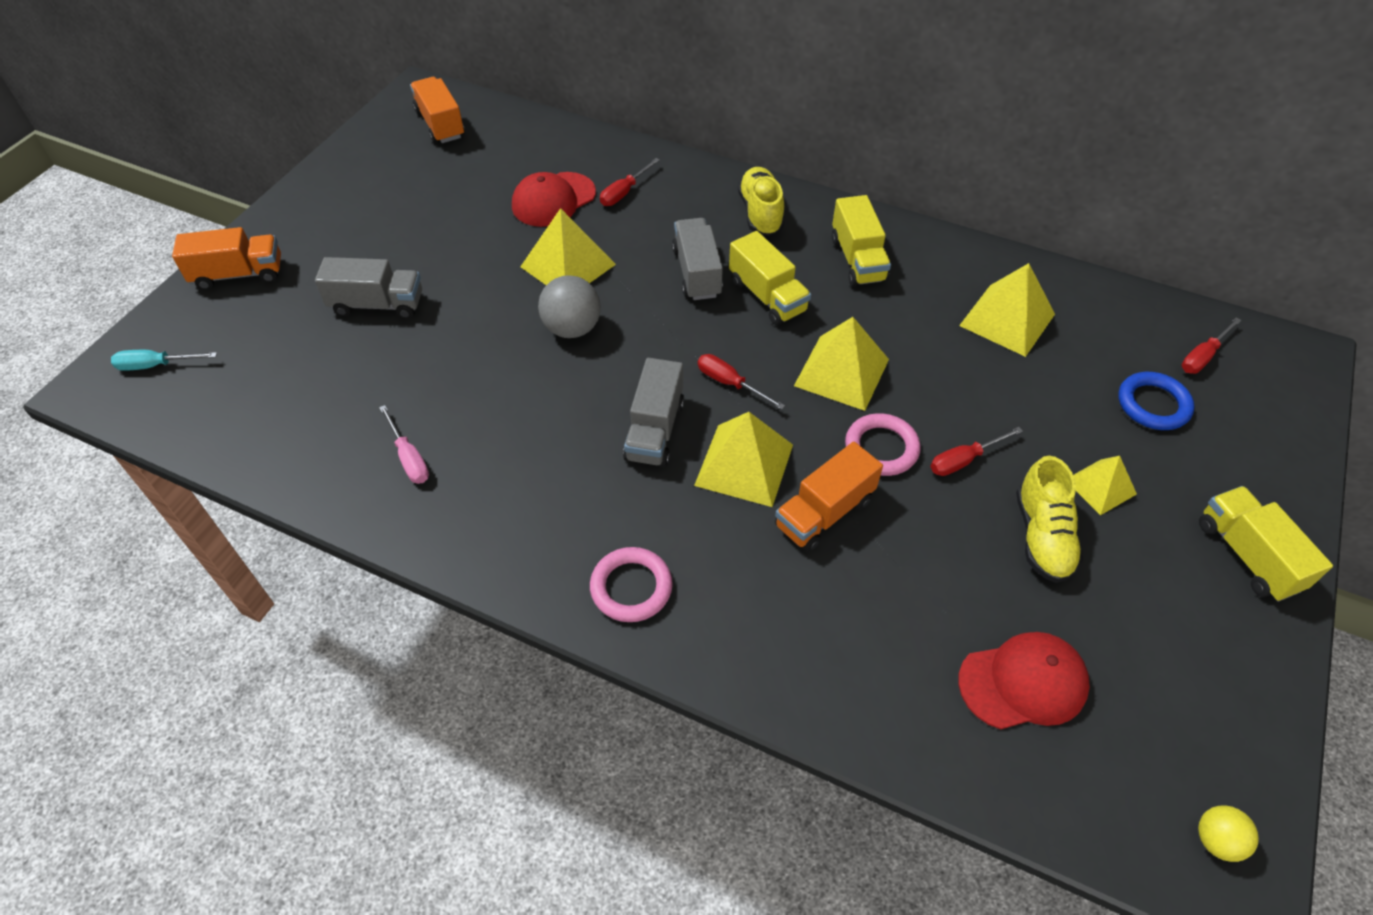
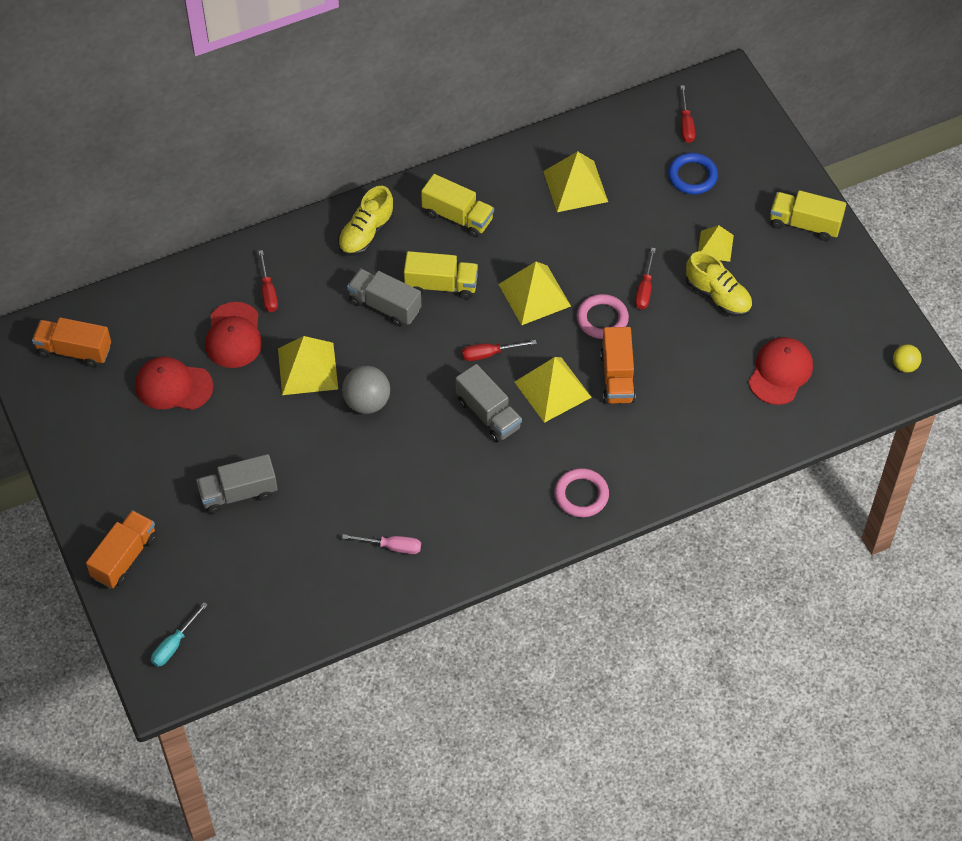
camera: 50 degrees left, 5 degrees up
(377, 304) = (238, 493): grey truck -> grey truck turned 150 degrees counterclockwise
(460, 196) = (173, 386): none -> red cap
(760, 213) = (366, 234): yellow shoe -> yellow shoe turned 90 degrees counterclockwise

